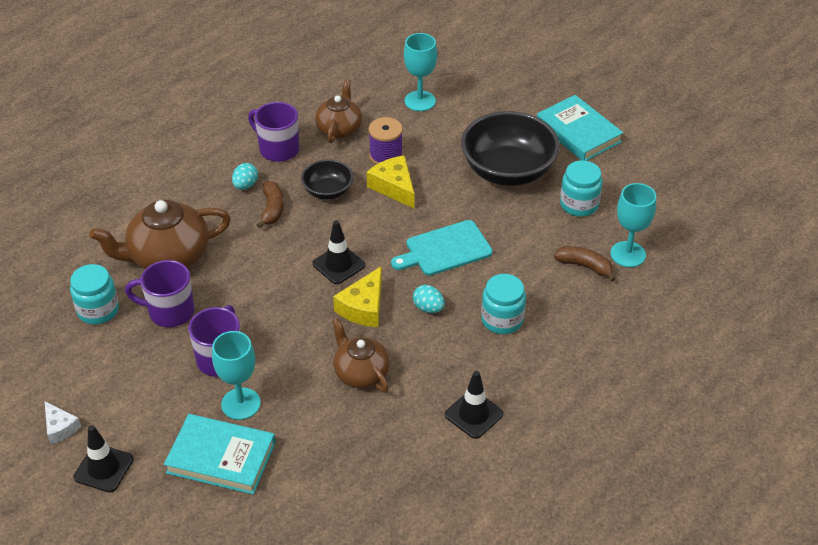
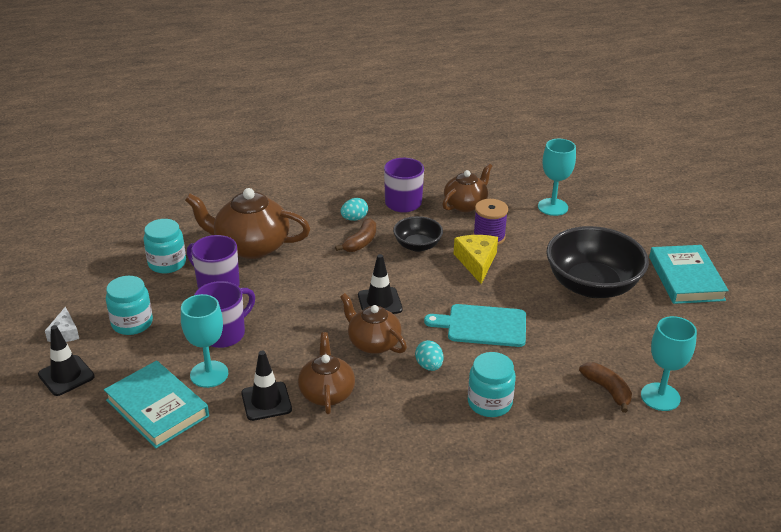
camera: 30 degrees right, 10 degrees down
(363, 307) = (373, 343): yellow cheese -> brown teapot
(473, 414) = (397, 471): black traffic cone -> black traffic cone (266, 401)
(579, 204) = (641, 336): turquoise jar -> turquoise jar (132, 323)

